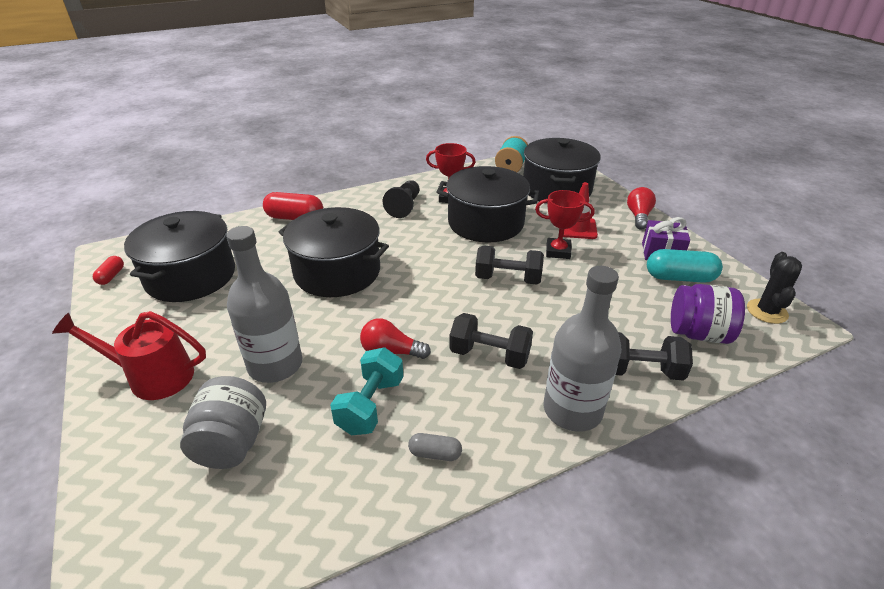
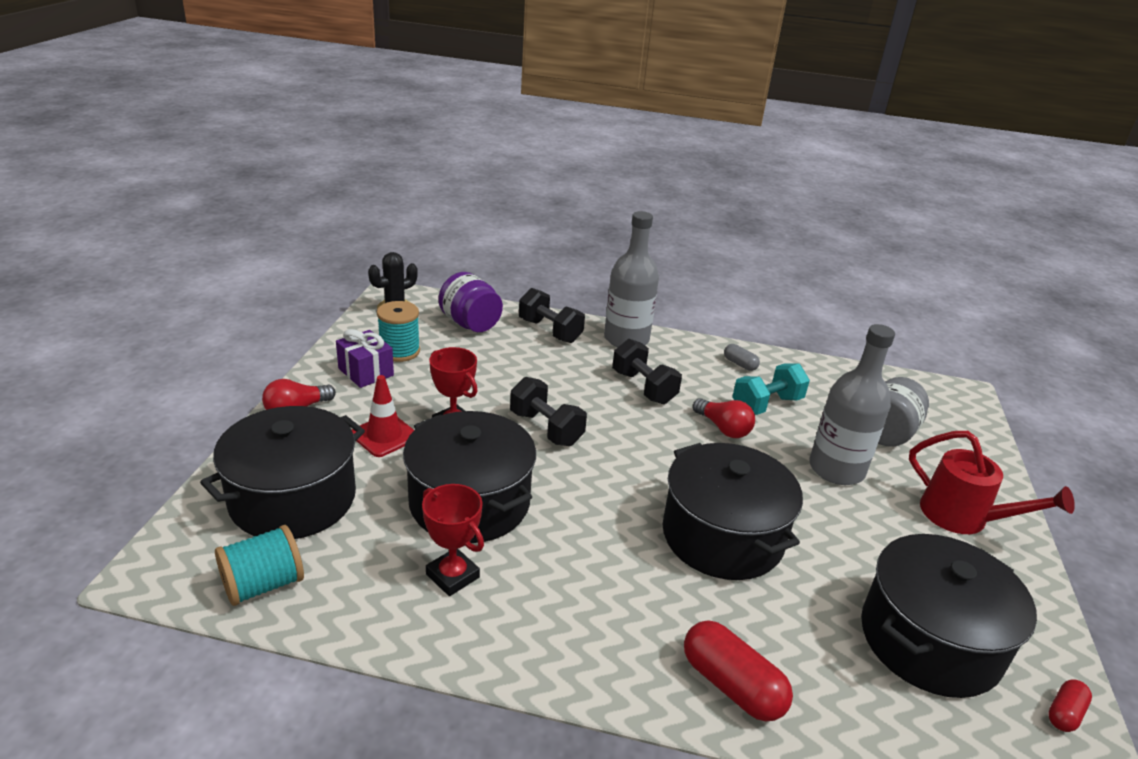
camera: 145 degrees left, 5 degrees down
(404, 207) = (538, 600): black pawn -> none
(680, 278) = (399, 351): turquoise capsule -> turquoise spool

